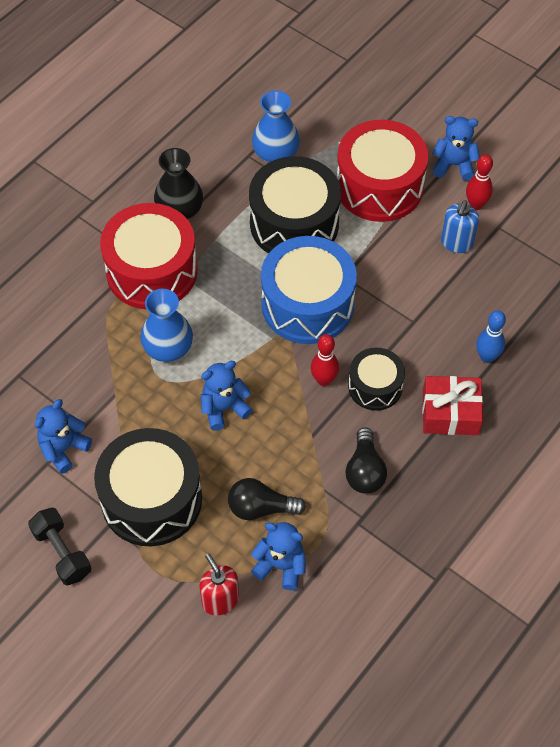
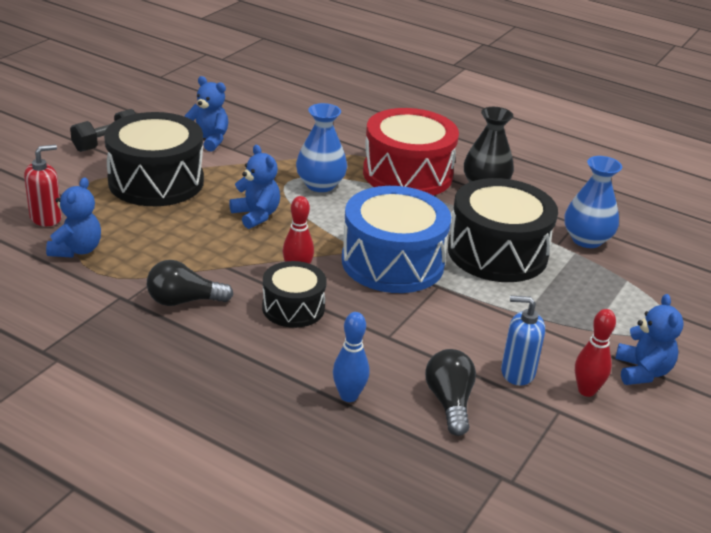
camera: 80 degrees right, 25 degrees down
(260, 508) = (143, 237): black light bulb -> black light bulb (449, 402)
(379, 186) = (577, 311): red drum -> none
(450, 413) = (263, 364): red gift -> none

